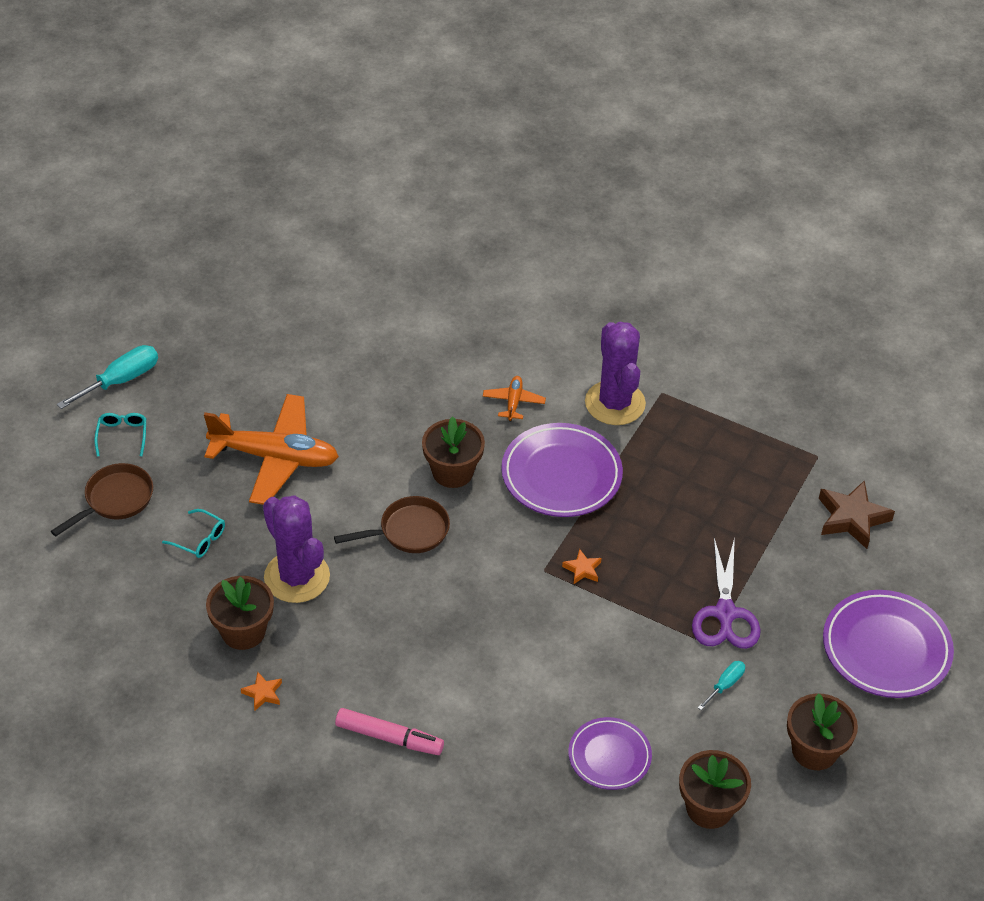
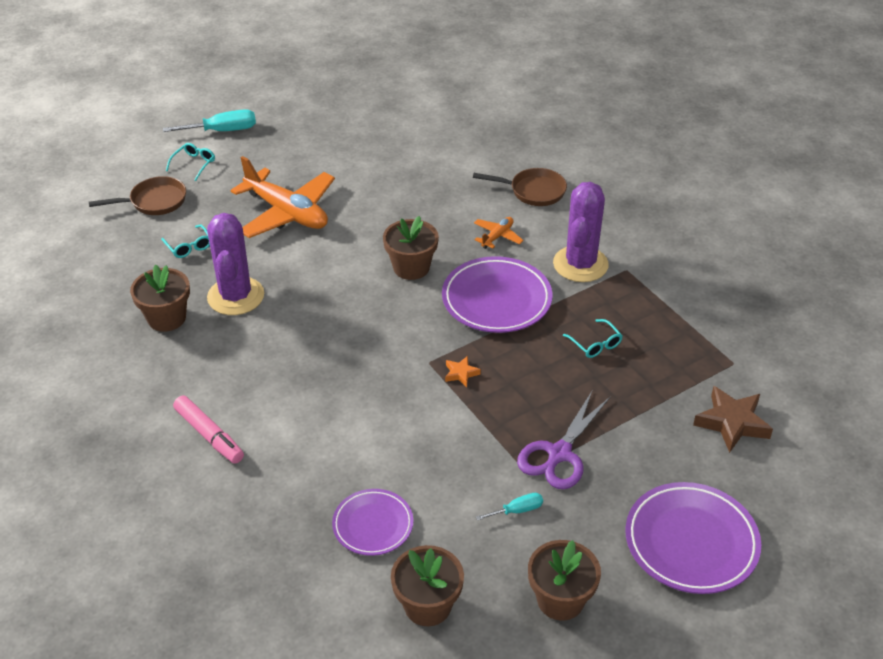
camera: 30 degrees right, 5 degrees down
(263, 693) = (144, 365): orange star -> none
(409, 531) = (345, 296): brown pan -> brown pan (533, 191)
(685, 486) = (595, 344): none -> turquoise glasses

